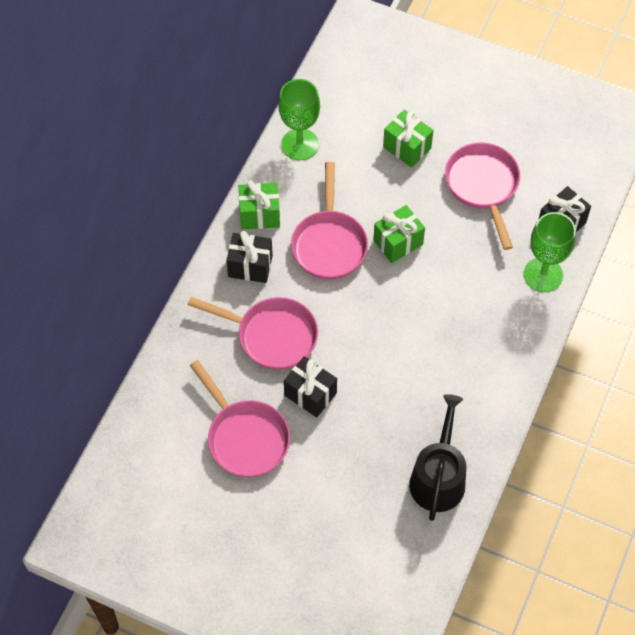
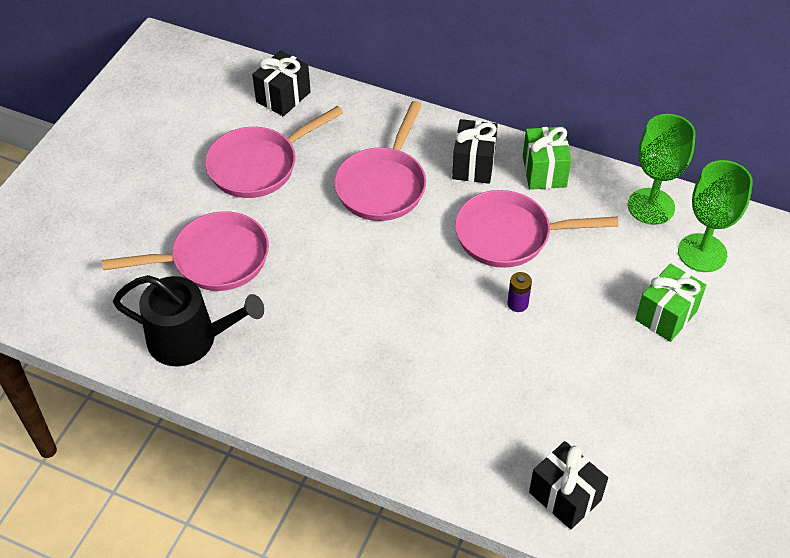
camera: 90 degrees right, 10 degrees down
(310, 394) = (307, 219): black gift -> black gift (283, 97)
(398, 242) = (517, 304): green gift -> purple battery
(483, 186) = (617, 401): pink pan -> pink pan (214, 259)
(543, 275) = (479, 468): green goblet -> green goblet (702, 253)

